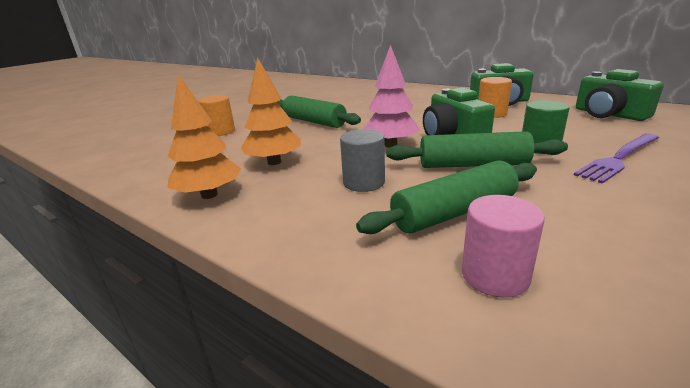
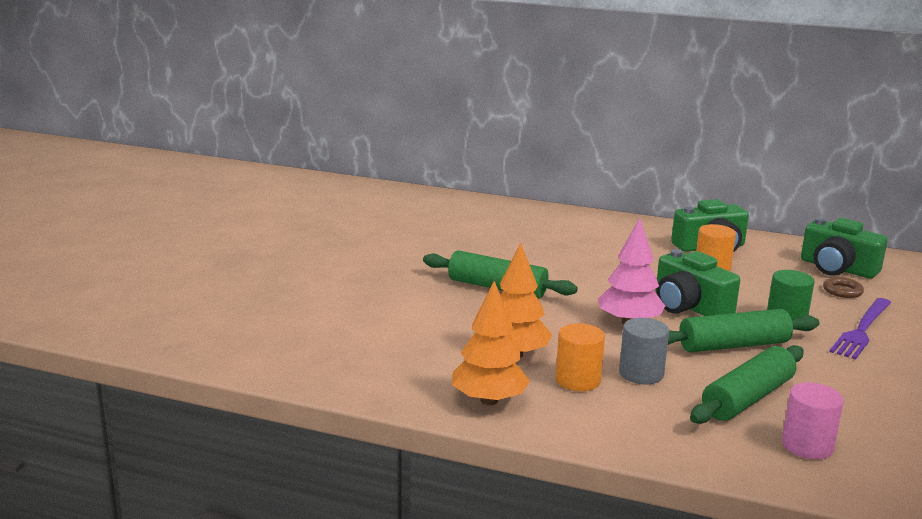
camera: 20 degrees left, 5 degrees down
(220, 131) = (381, 309): orange cylinder -> orange cylinder (578, 380)
(608, 129) = (842, 291): none -> brown ring

